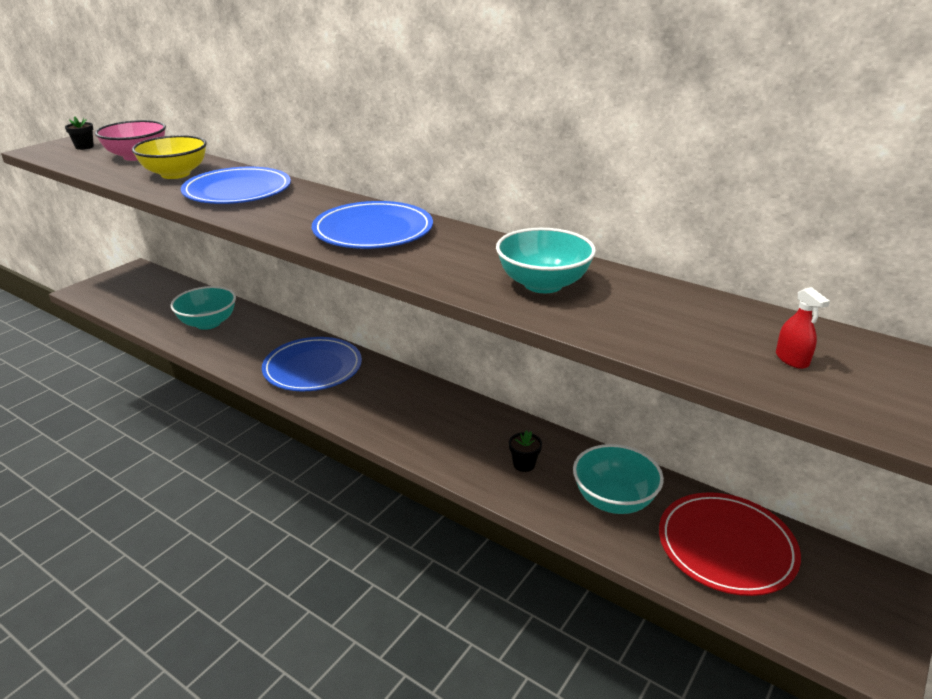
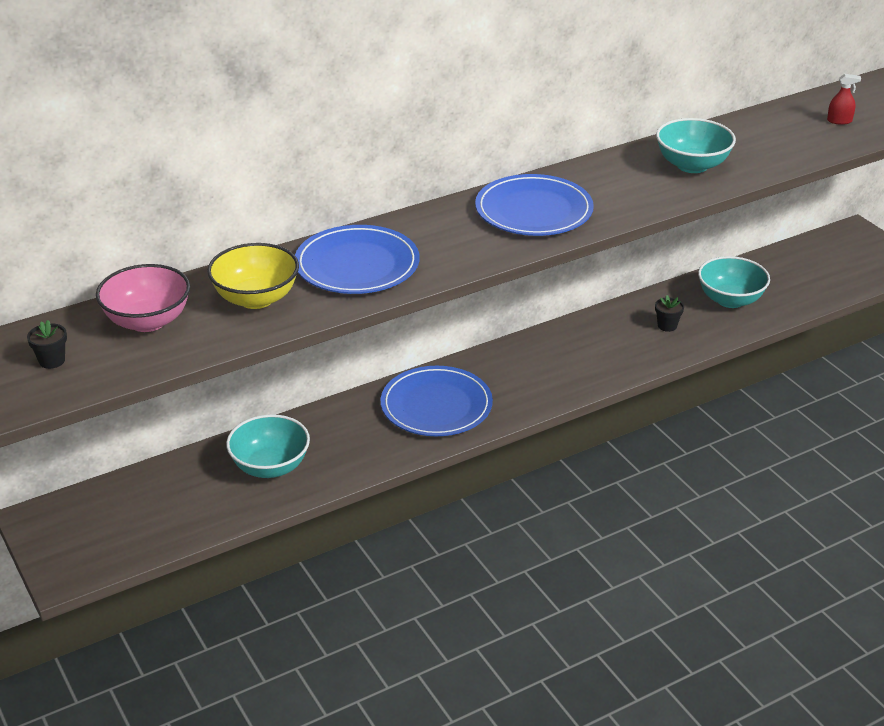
camera: 65 degrees left, 5 degrees up
(726, 546) = (798, 273): red plate -> none

